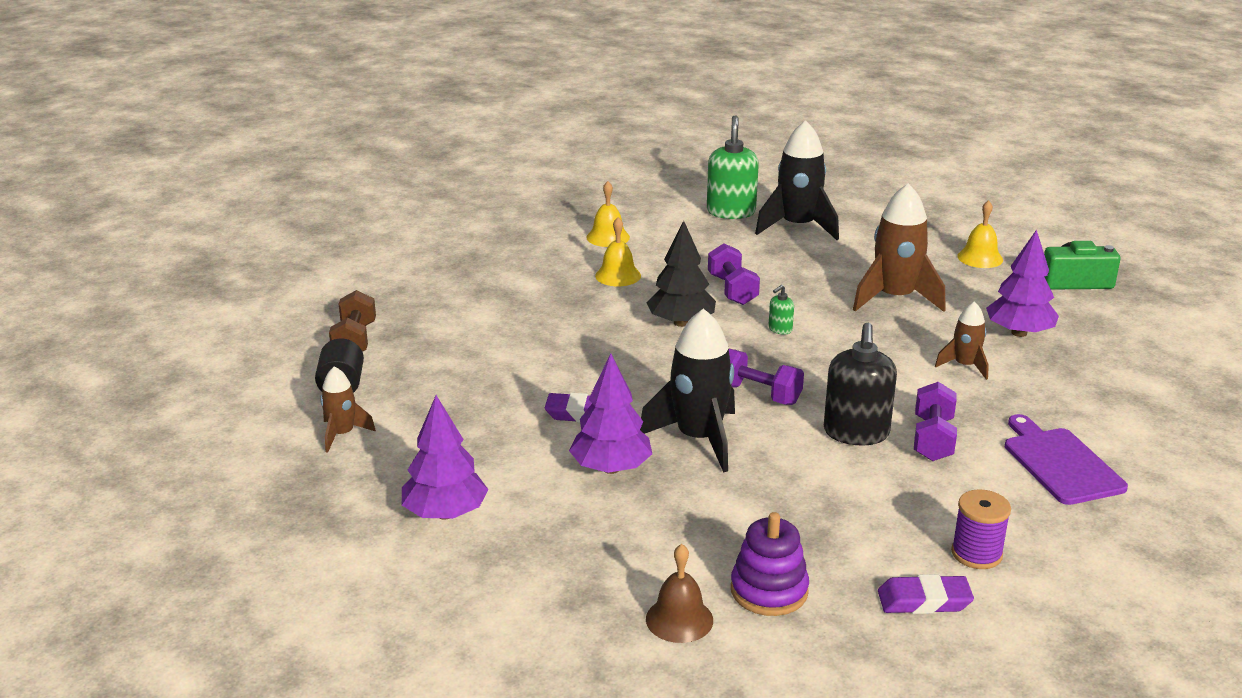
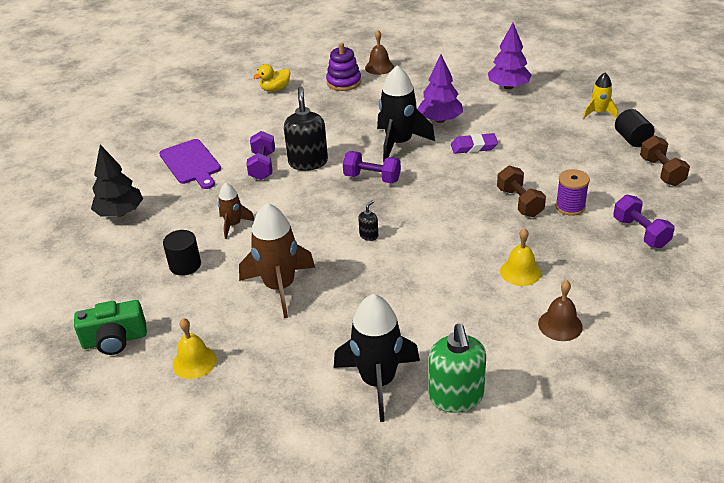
camera: 170 degrees right, 10 degrees up
(342, 434) = (599, 113): brown rocket -> yellow rocket
(569, 335) = (519, 202): none -> brown dumbbell
(608, 237) = (560, 325): yellow bell -> brown bell
(681, 323) = (445, 229): black tree -> black tree (120, 213)
(732, 290) = (417, 272): purple dumbbell -> purple dumbbell (640, 233)
(780, 329) = (369, 235): green soap dispenser -> black soap dispenser
(924, 601) = (275, 89): purple eraser -> yellow duck
(976, 554) = (248, 111): purple spool -> purple spool (570, 207)
(1019, 333) = (185, 265): purple tree -> black cylinder

